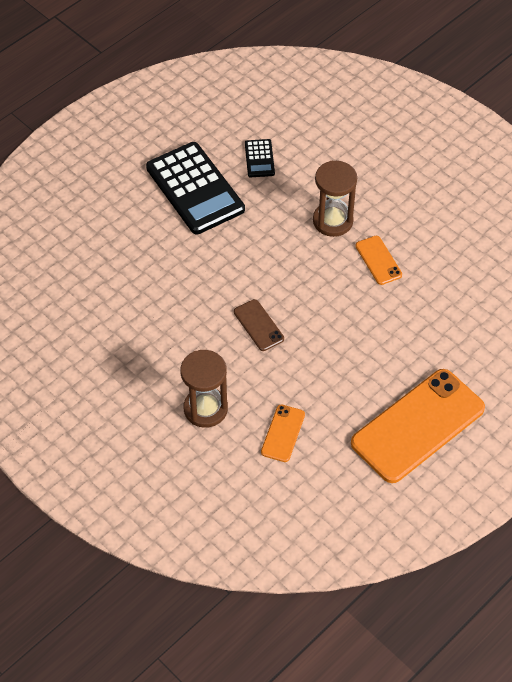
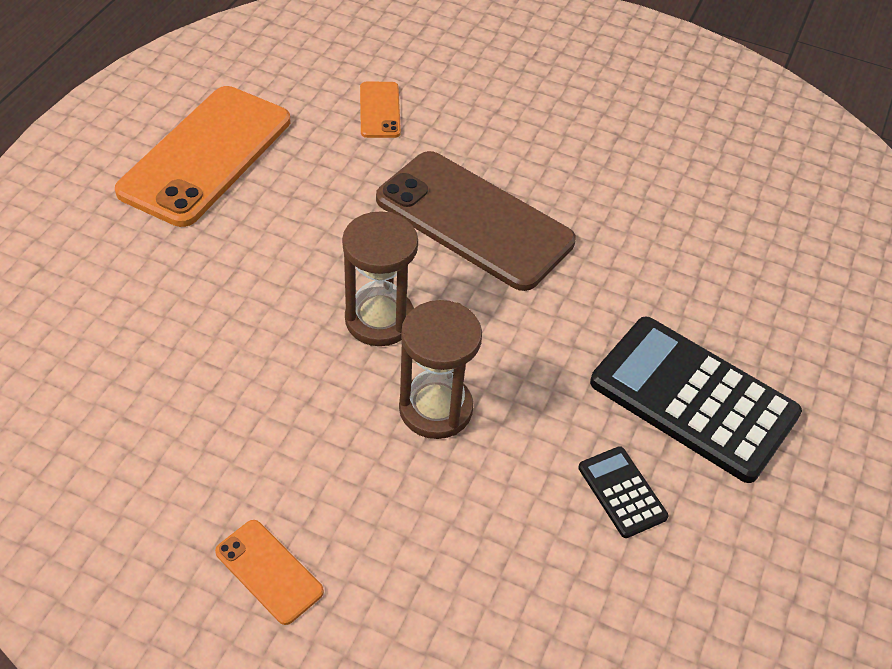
camera: 155 degrees right, 5 degrees down
(205, 409) = (488, 113): brown hourglass -> brown hourglass (379, 319)
(258, 325) = (474, 220): brown phone -> brown phone, size x2.21
(378, 260) = (333, 361): orange phone -> orange phone (269, 571)

